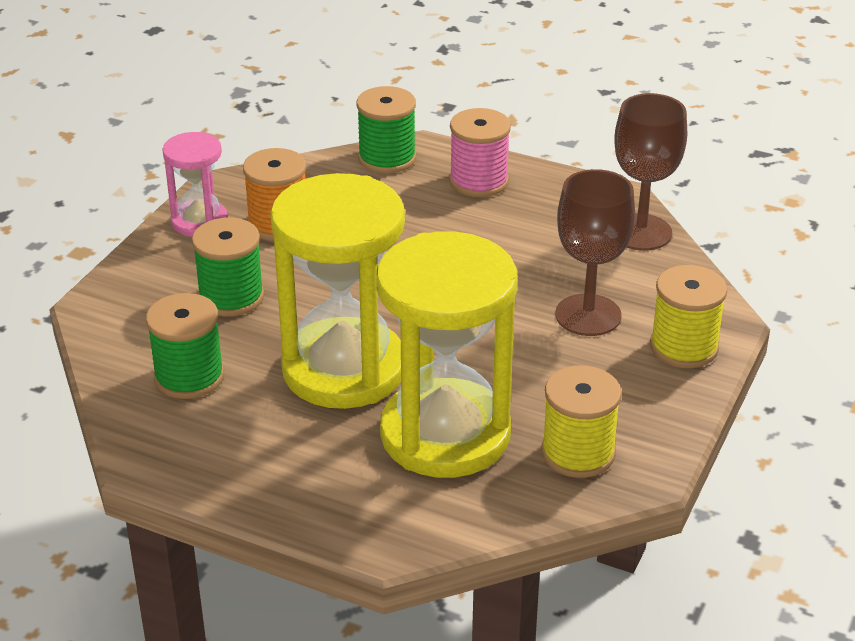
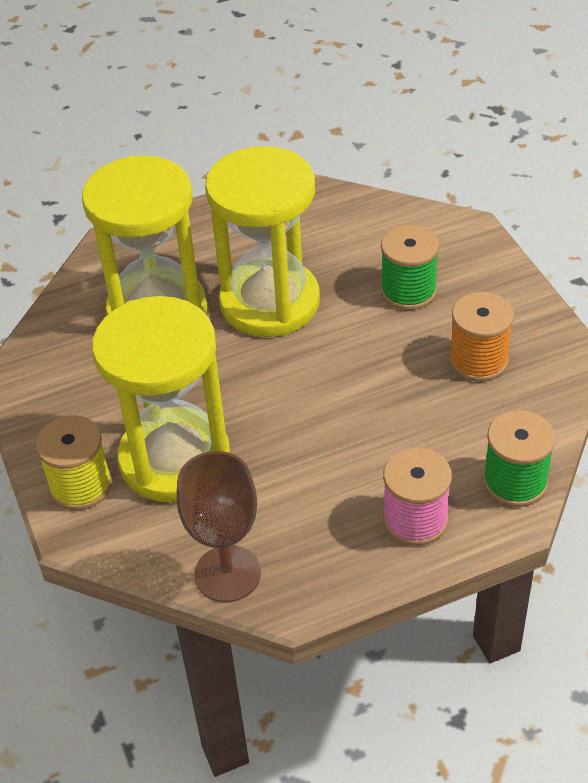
camera: 135 degrees right, 10 degrees up
(189, 377) = (343, 235): green spool -> none
(199, 221) = (526, 320): pink hourglass -> none
(578, 453) = (68, 358): yellow spool -> none
(588, 315) = (175, 459): brown goblet -> yellow hourglass

